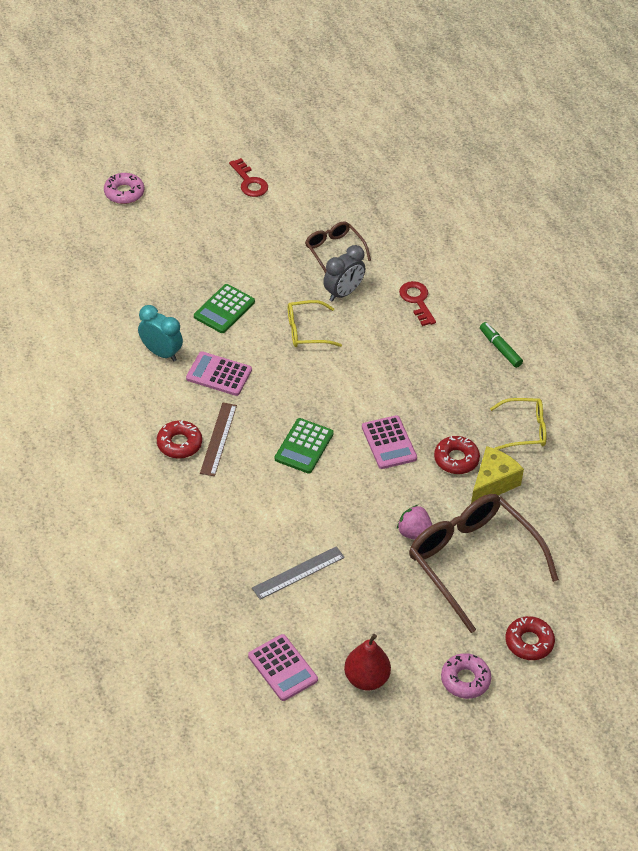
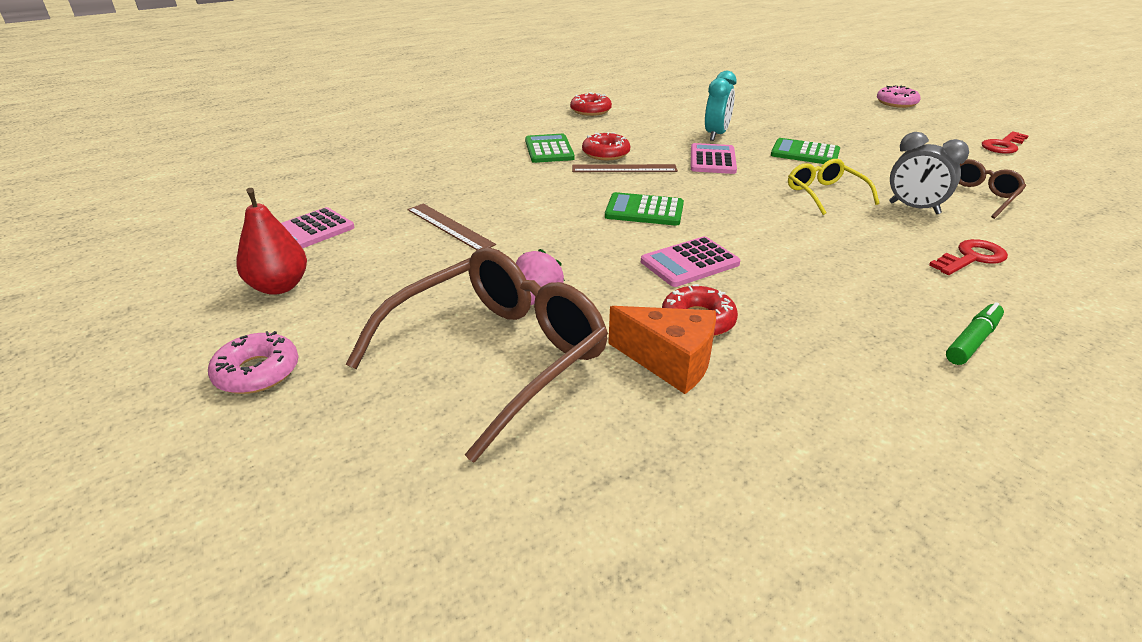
camera: 80 degrees right, 15 degrees down
(155, 483) = (549, 149): none -> green calculator
(298, 572) = (450, 226): grey ruler -> brown ruler
(492, 483) = (670, 361): yellow cheese -> orange cheese
(524, 429) = (816, 387): yellow glasses -> none
(529, 642) = (326, 439): red donut -> red donut (590, 110)

